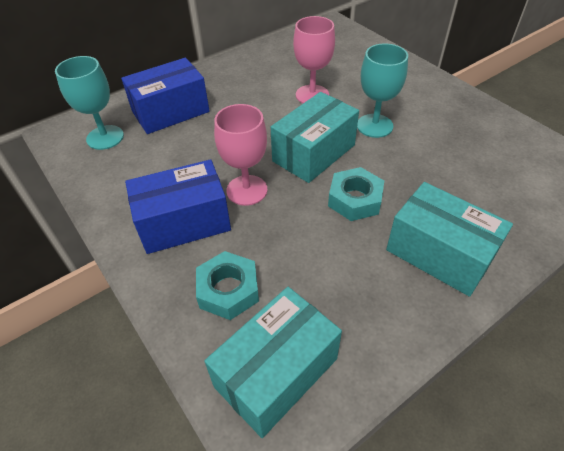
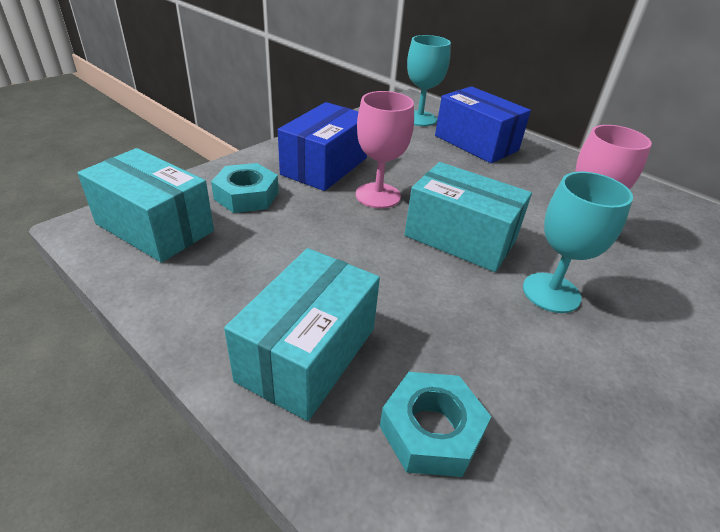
camera: 75 degrees right, 10 degrees down
(184, 222) = (324, 166): blue box -> blue box turned 60 degrees clockwise
(355, 199) = (388, 273): turquoise nut -> turquoise nut (431, 430)

